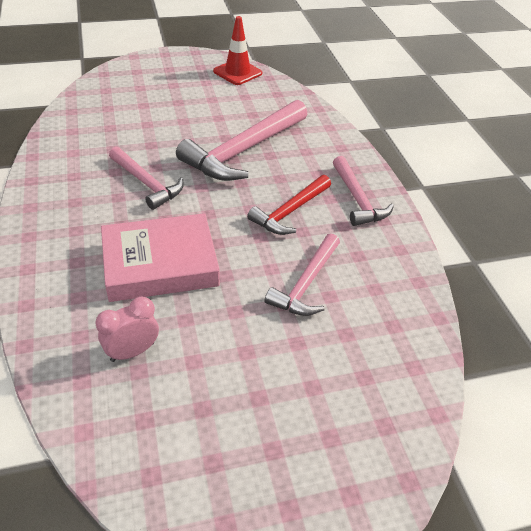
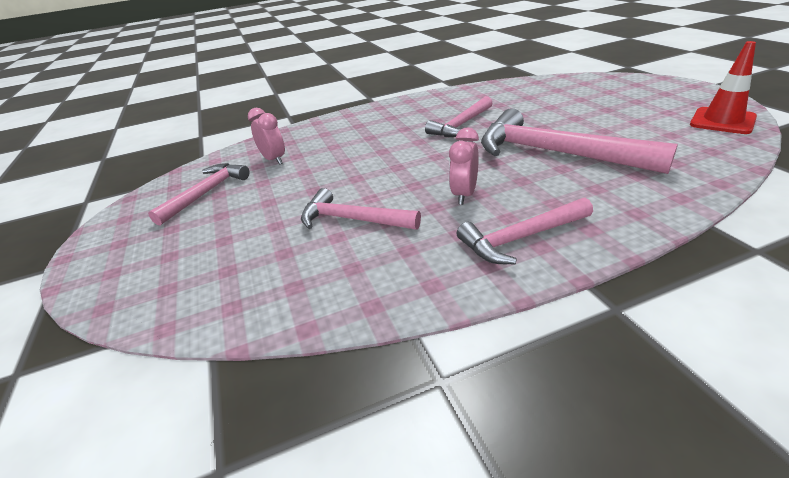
camera: 90 degrees right, 10 degrees down
(160, 264) = (363, 150): pink book -> none
(194, 424) = (206, 193): none -> pink hammer
(290, 211) = (464, 195): red hammer -> pink clock

